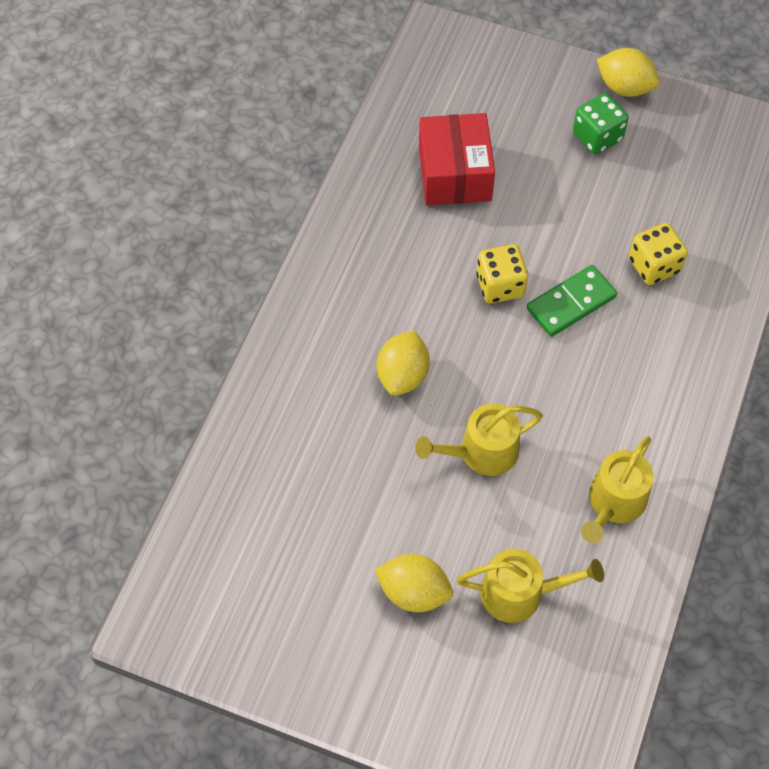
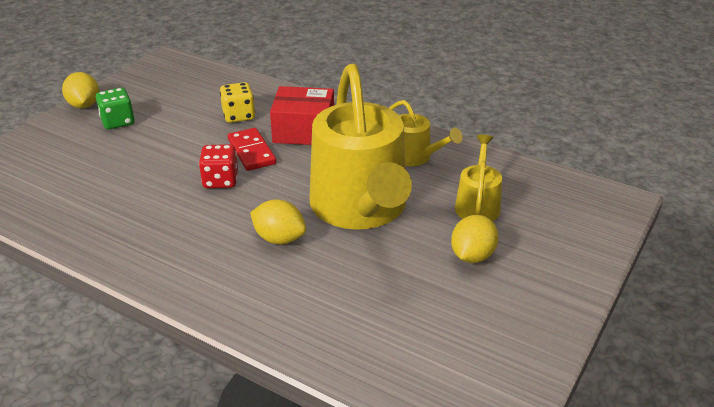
camera: 80 degrees left, 25 degrees down
(454, 173) = (103, 189): red box -> red box (304, 131)
(482, 452) = (361, 207): yellow watering can -> yellow watering can, size x2.17
(500, 285) = (220, 180): yellow dice -> red dice
(571, 303) = (251, 152): green domino -> red domino
(624, 87) = (84, 105): yellow lemon -> yellow lemon turned 60 degrees counterclockwise

